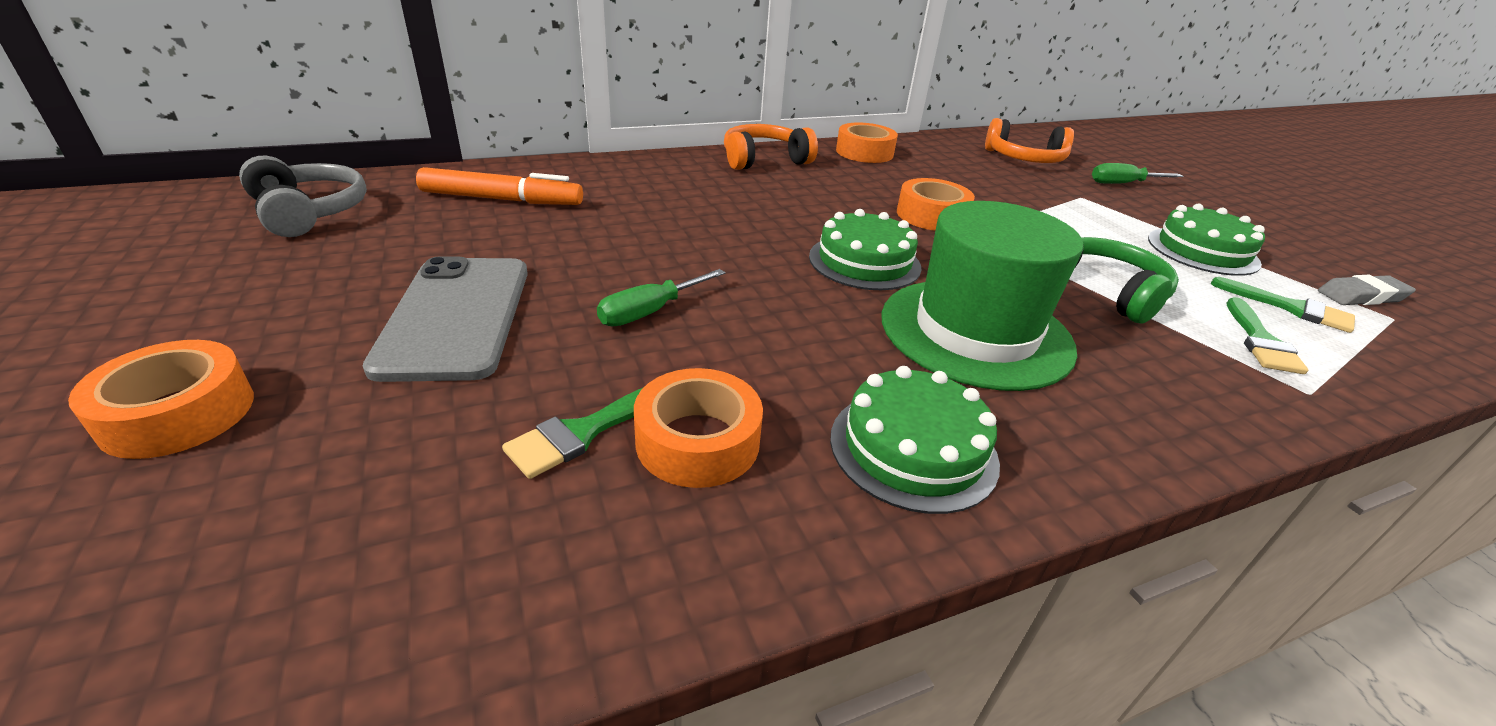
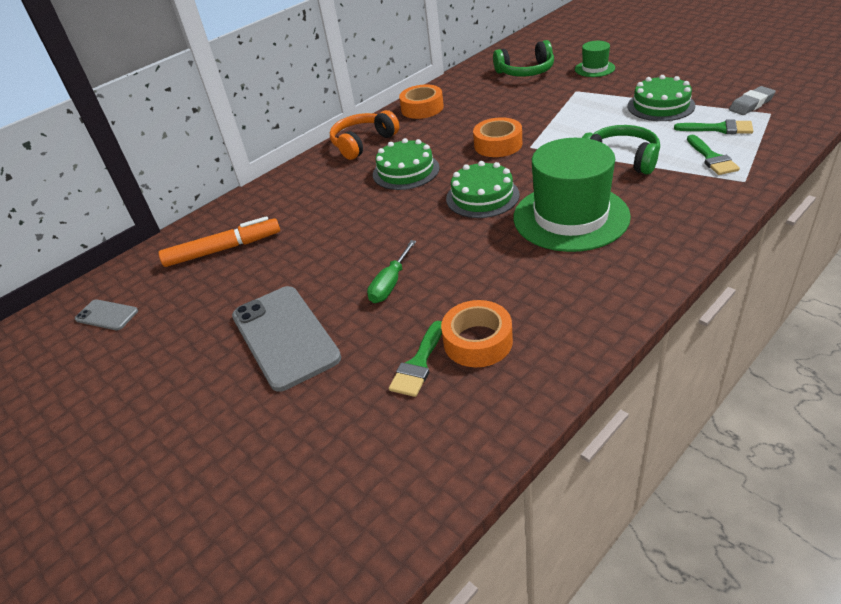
camera: 15 degrees left, 5 degrees up
(178, 413) = (199, 455): orange tape -> none
(309, 212) = (107, 315): grey headphones -> grey phone
(913, 448) = (580, 297): green cake -> green cake (406, 171)
(1024, 159) = (525, 71): orange headphones -> green headphones
(1123, 184) = (594, 68): green screwdriver -> green hat

